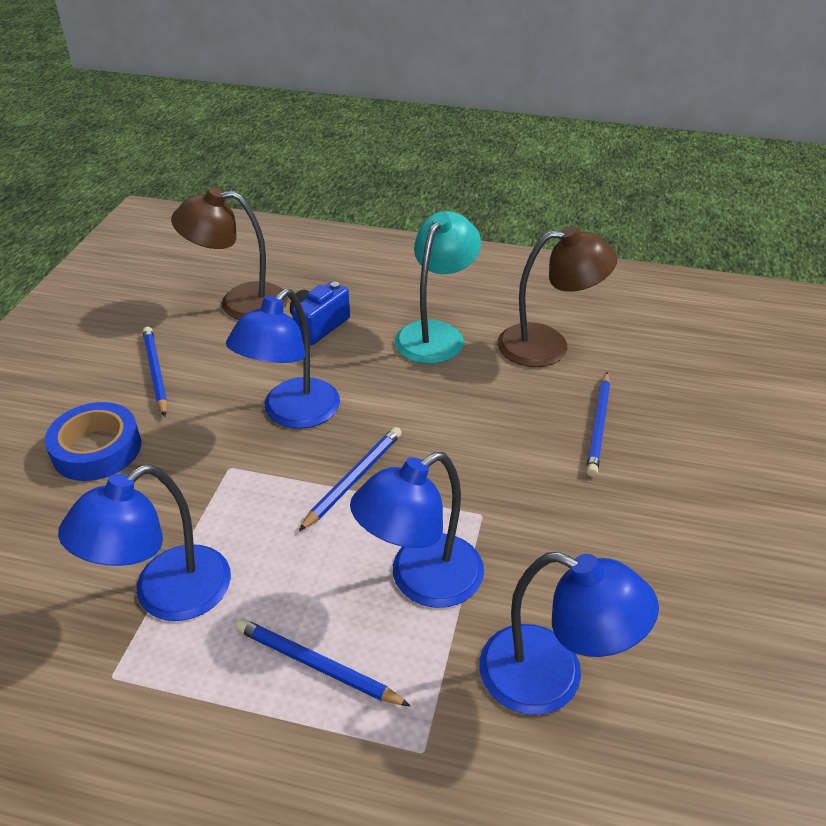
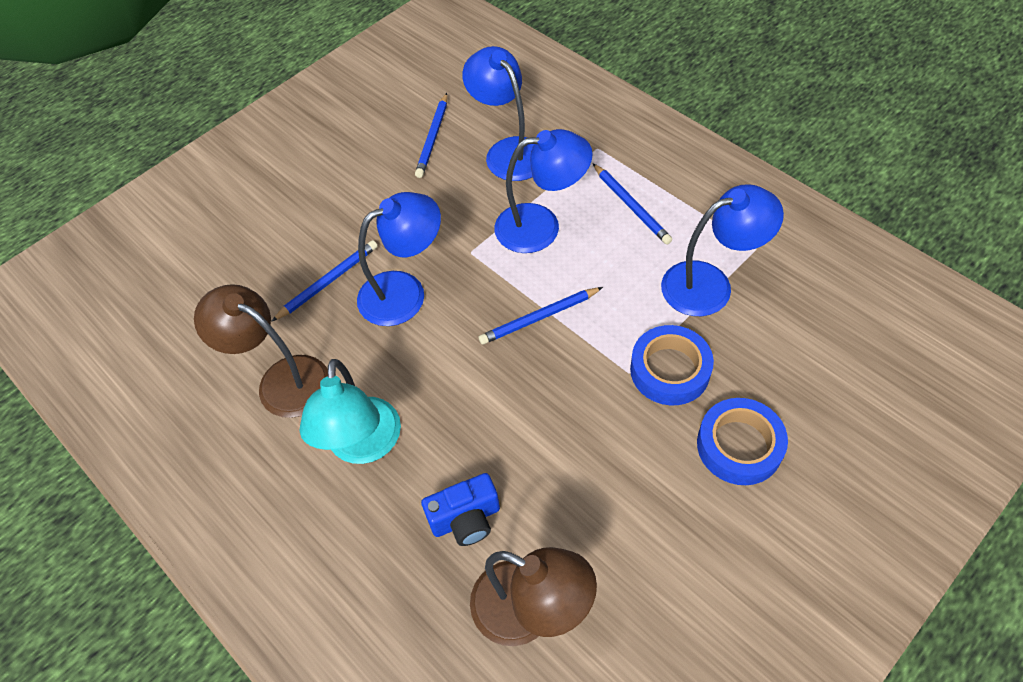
camera: 145 degrees left, 15 degrees up
(156, 372) = (661, 529): blue pencil -> blue pencil (433, 137)
(187, 485) = (670, 370): none -> blue tape
(292, 414) = (553, 406): blue lamp -> blue lamp (405, 292)
(436, 334) = (363, 446): turquoise lamp -> turquoise lamp turned 60 degrees counterclockwise

